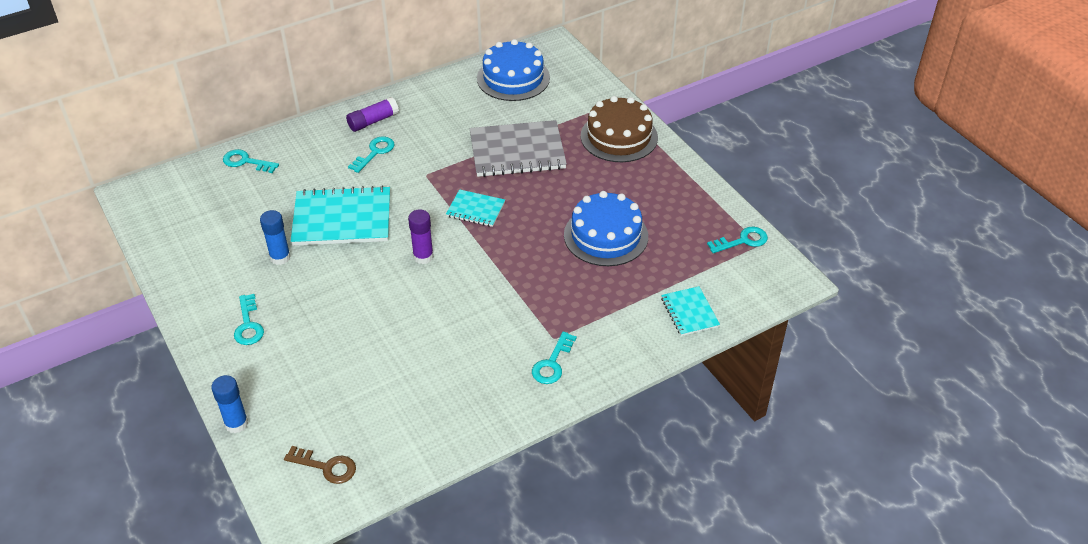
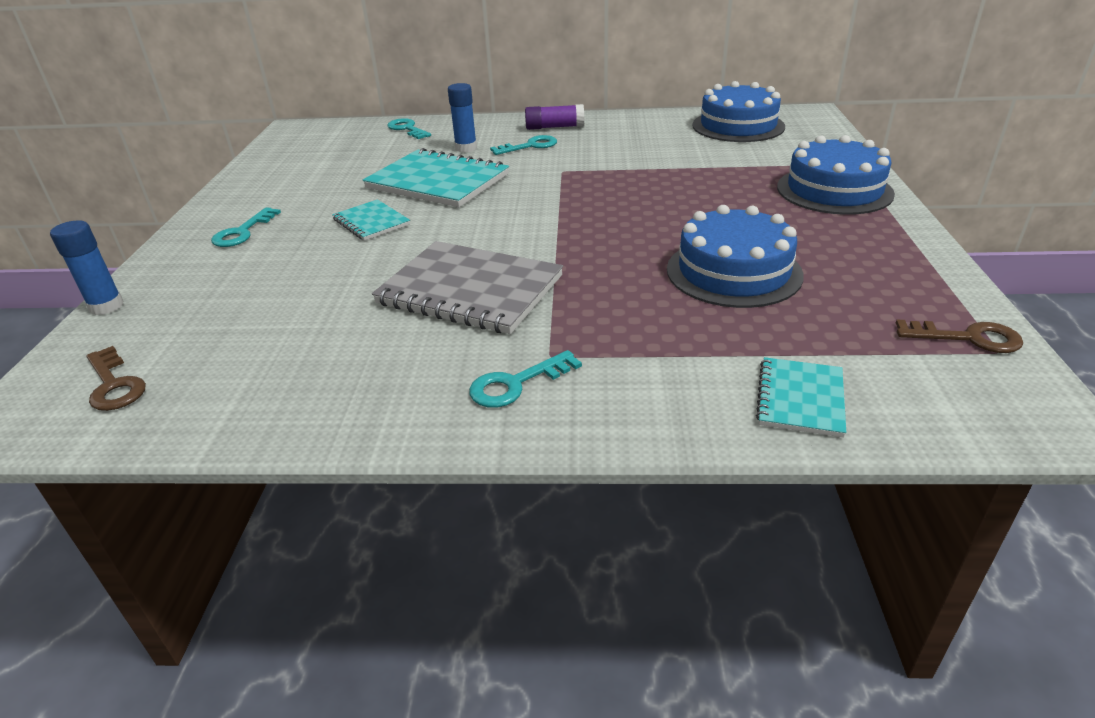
camera: 35 degrees right, 10 degrees down
(280, 257) = (343, 193): blue glue stick -> blue glue stick (466, 148)
(423, 257) = (481, 229): purple glue stick -> none
(475, 209) = (586, 208): turquoise notebook -> turquoise notebook (371, 222)
(517, 151) = (687, 175): grey notebook -> grey notebook (470, 290)
(619, 136) = (834, 190): brown cake -> blue cake
(742, 241) = (968, 338): turquoise key -> brown key

